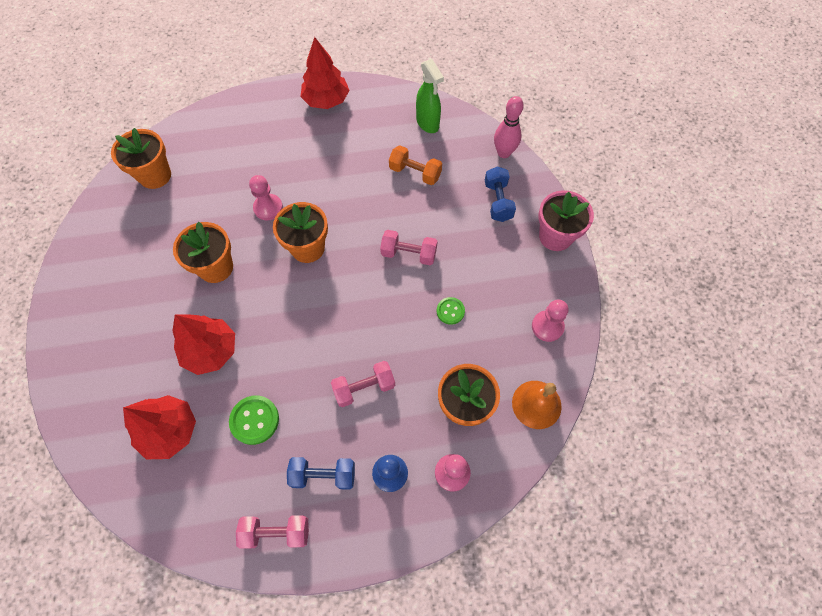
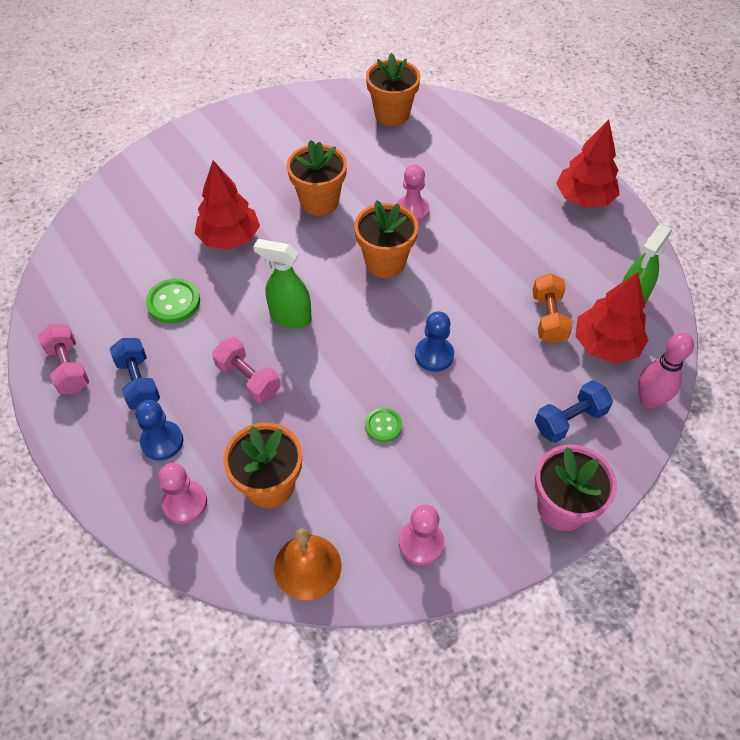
camera: 65 degrees right, 10 degrees down
(170, 431) = (138, 245): red tree -> red tree (606, 345)
(322, 335) = (290, 317): none -> green spray bottle
(409, 254) = (434, 355): pink dumbbell -> blue pawn

